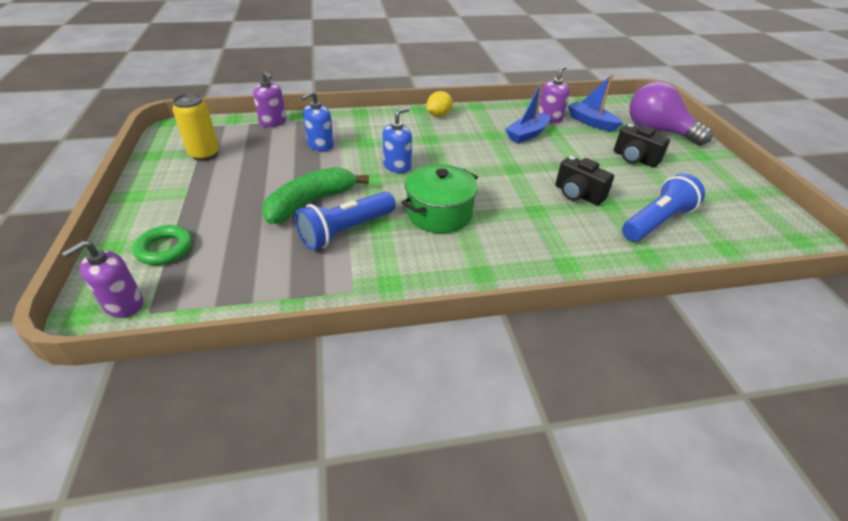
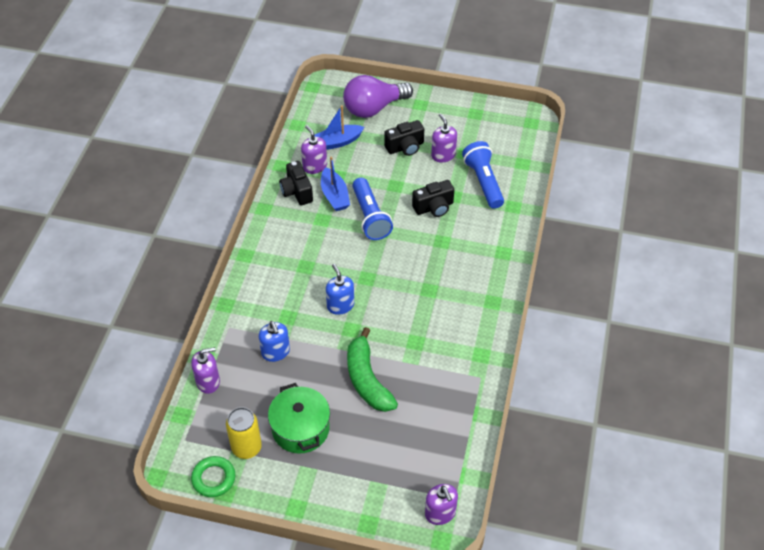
camera: 65 degrees left, 10 degrees up
(165, 249) = (386, 486): green ring -> green ring (213, 478)
(345, 231) = (414, 365): blue flashlight -> blue flashlight (370, 217)
(438, 115) = (266, 244): yellow lemon -> none
(439, 214) = (419, 300): green pot -> green pot (300, 428)
(511, 116) = (297, 191): none -> black camera
(656, 184) = (443, 155): none -> purple soap dispenser

